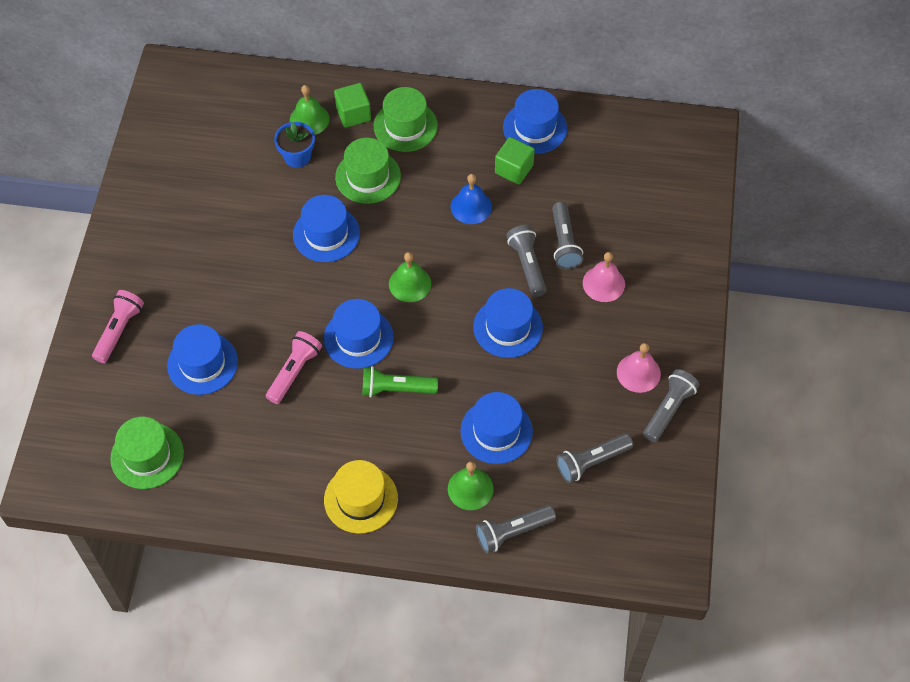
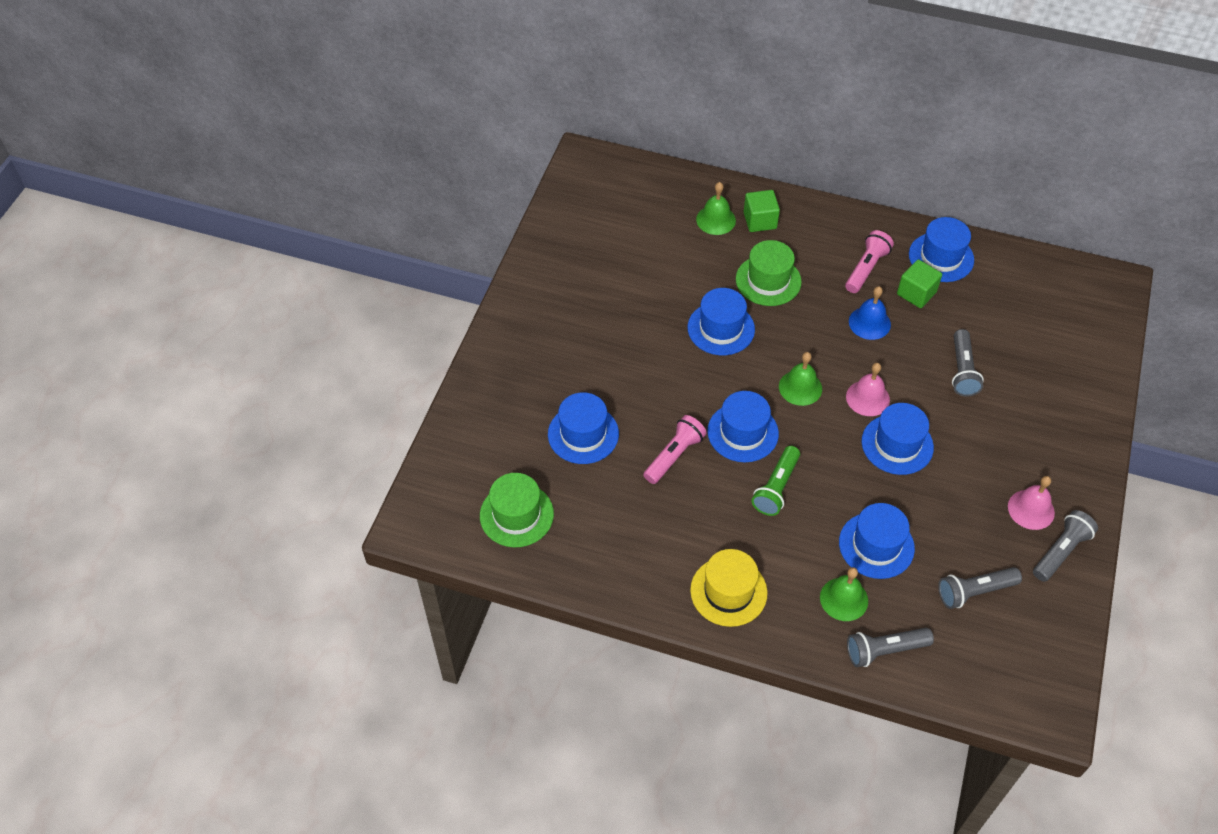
camera: 10 degrees right, 5 degrees down
(119, 331) = (505, 391): pink flashlight -> pink flashlight (866, 269)
(297, 157) = (700, 252): blue flower pot -> none
(396, 389) = (776, 488): green flashlight -> green flashlight turned 75 degrees counterclockwise
(405, 126) = (810, 238): green hat -> none
(527, 265) = (922, 387): grey flashlight -> none
(603, 283) = (1000, 416): pink bell -> pink bell (867, 398)

